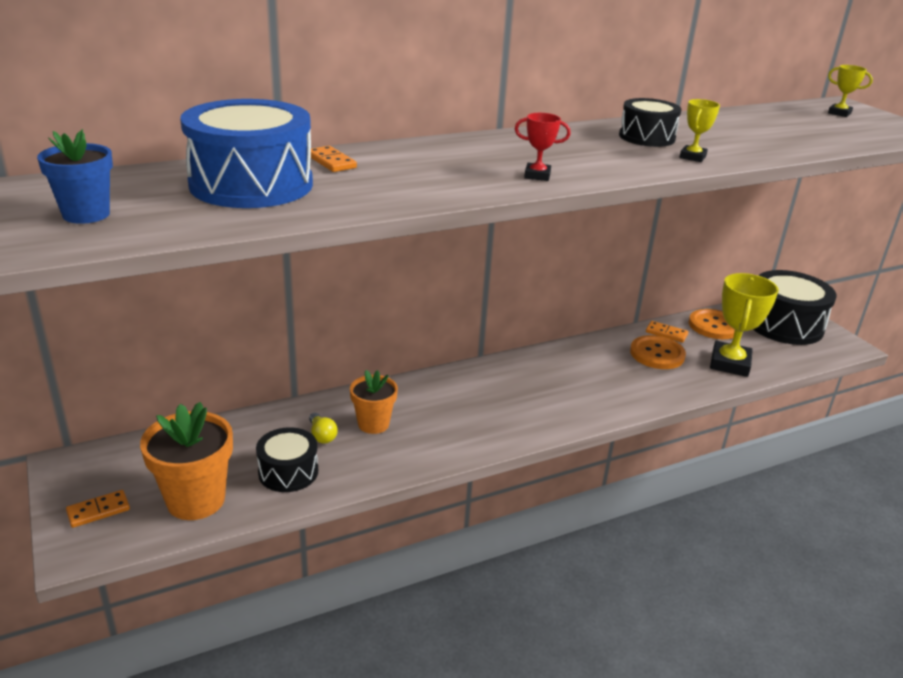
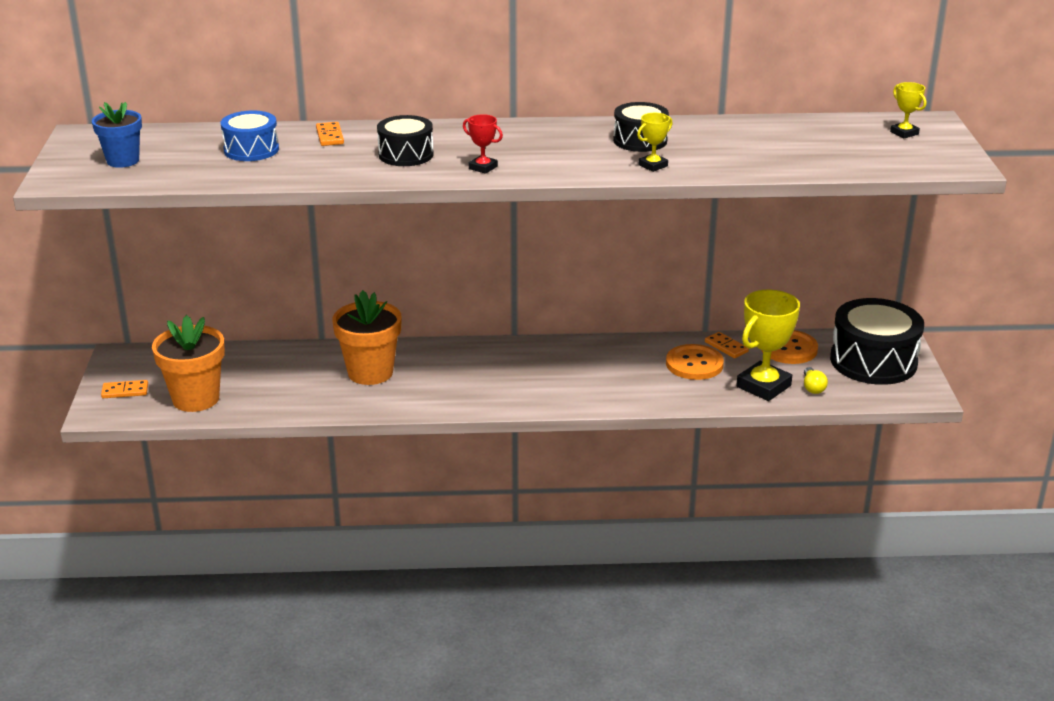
camera: 25 degrees right, 0 degrees up
(251, 184) = (251, 150): blue drum -> blue drum, size x0.57
(288, 472) = (276, 394): black drum -> black drum (406, 155)
(322, 435) = (321, 373): yellow light bulb -> yellow light bulb (812, 387)
(373, 424) = (370, 372): orange flower pot -> orange flower pot, size x1.58

